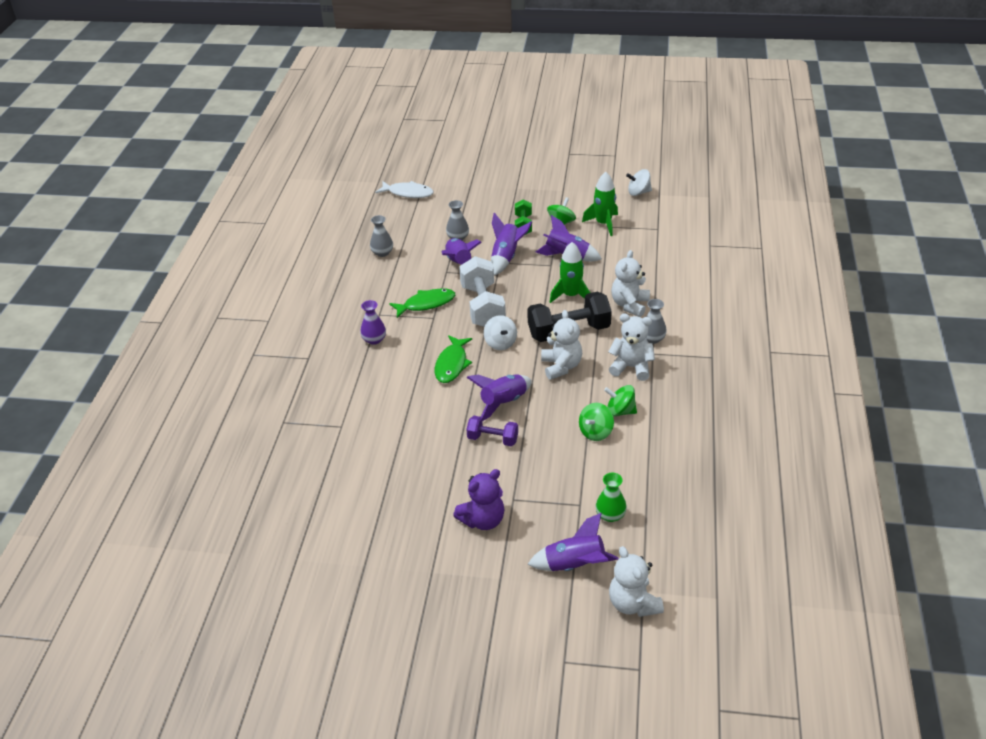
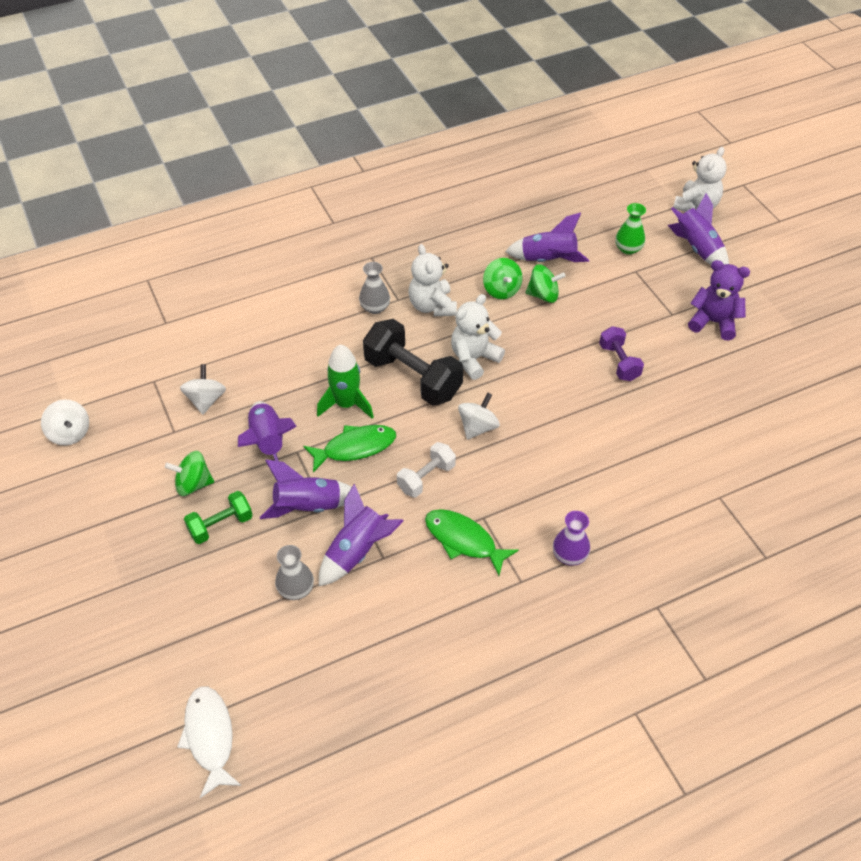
camera: 125 degrees left, 10 degrees up
(382, 253) = (391, 666): grey vase -> none
(452, 364) = (546, 452): green fish -> green fish (355, 448)
(483, 306) = (426, 478): white dumbbell -> white dumbbell, size x0.56
(503, 403) = (565, 379): purple rocket -> purple rocket (548, 260)
(603, 224) = (170, 438): green rocket -> none
(623, 243) = (206, 400): none -> white spinning top
(630, 305) = (329, 347): white teddy bear -> none

